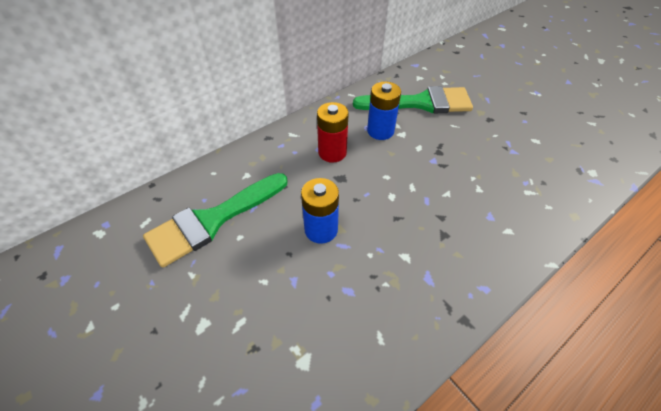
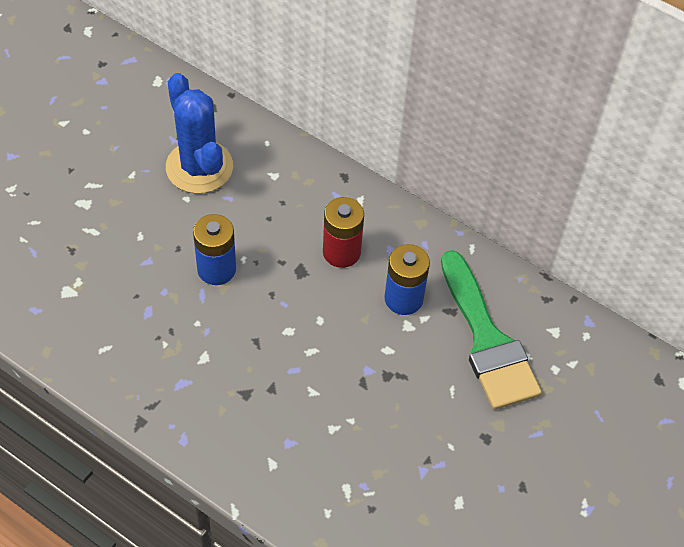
camera: 70 degrees right, 5 degrees up
(212, 220) = (199, 167): green brush -> blue cactus

